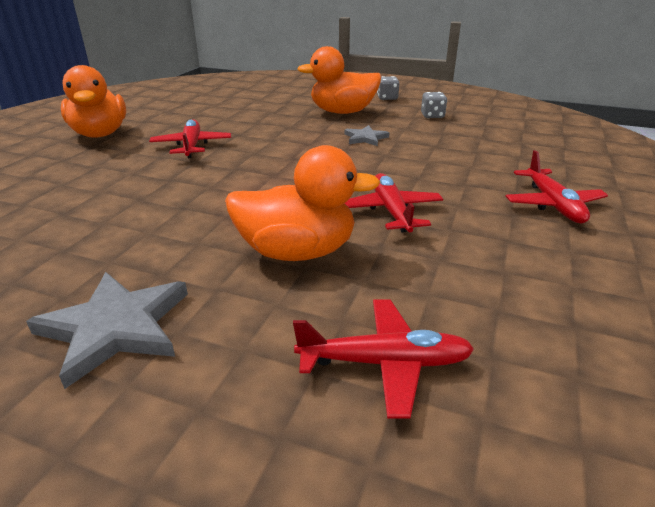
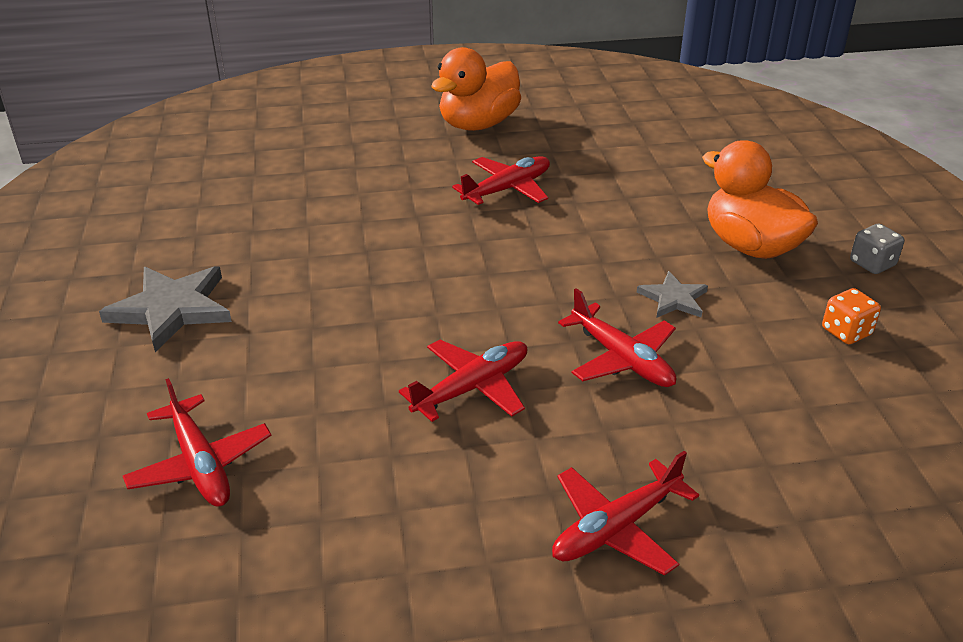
camera: 60 degrees right, 5 degrees up
(297, 252) = (336, 353): orange duck -> none
(404, 163) = (621, 358): none -> red plane
(432, 116) = (846, 332): grey dice -> orange dice

